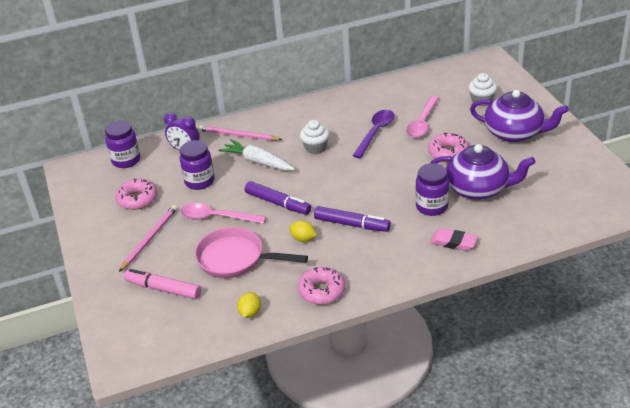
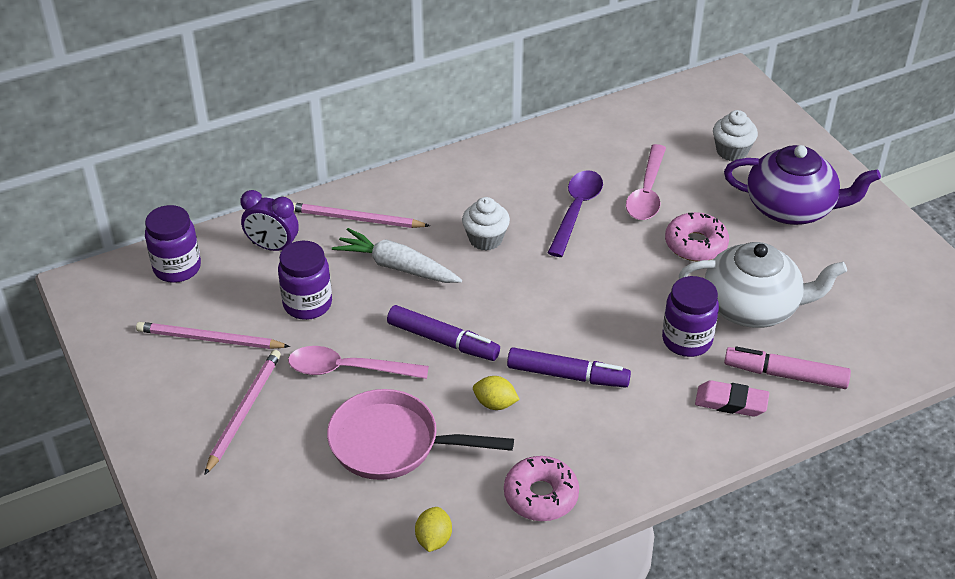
camera: 10 degrees left, 5 degrees up
(137, 199) = (209, 339): pink donut -> pink pencil
(163, 289) = (283, 502): pink marker -> pink marker (785, 375)
(478, 189) = (752, 307): purple teapot -> white teapot

